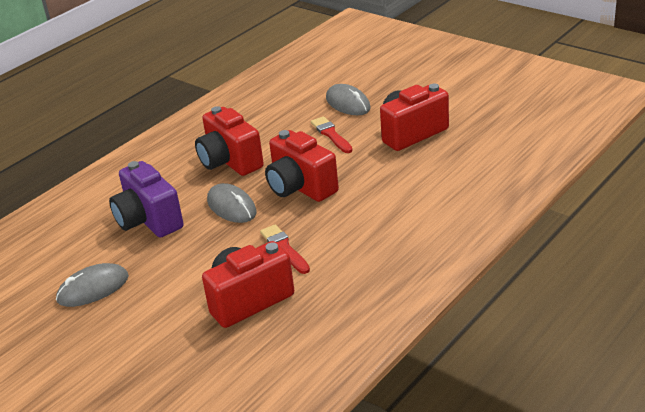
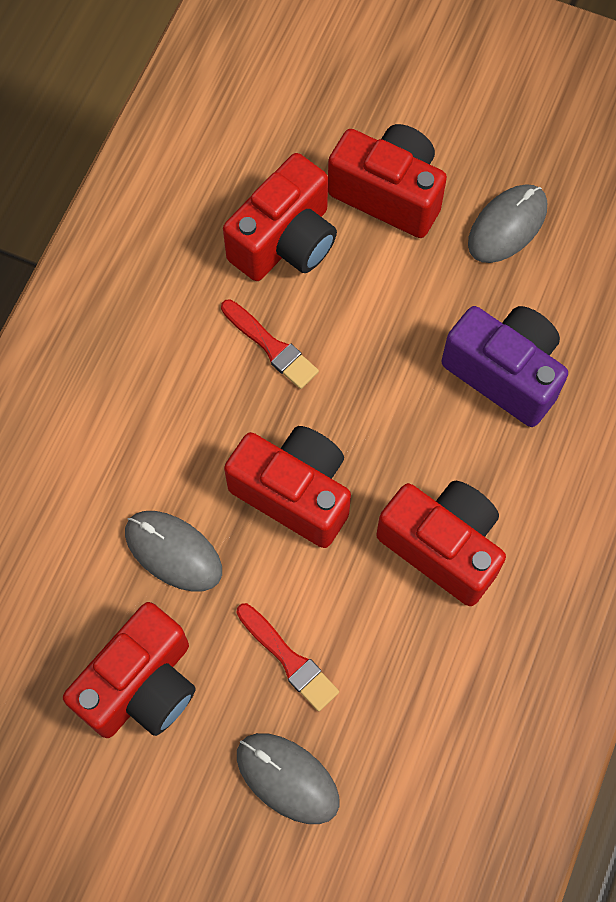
camera: 160 degrees right, 35 degrees up
(160, 317) = (389, 194): none -> red camera
(231, 207) = (388, 427): grey mouse -> grey mouse (173, 552)

